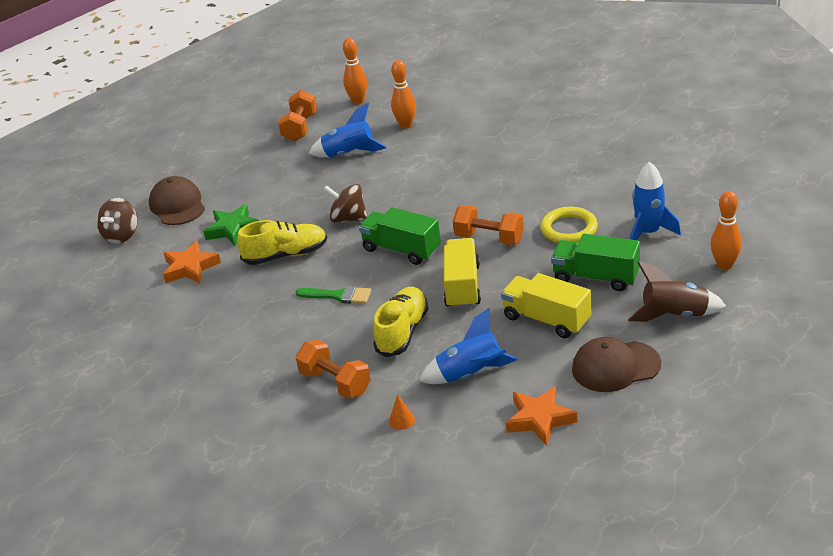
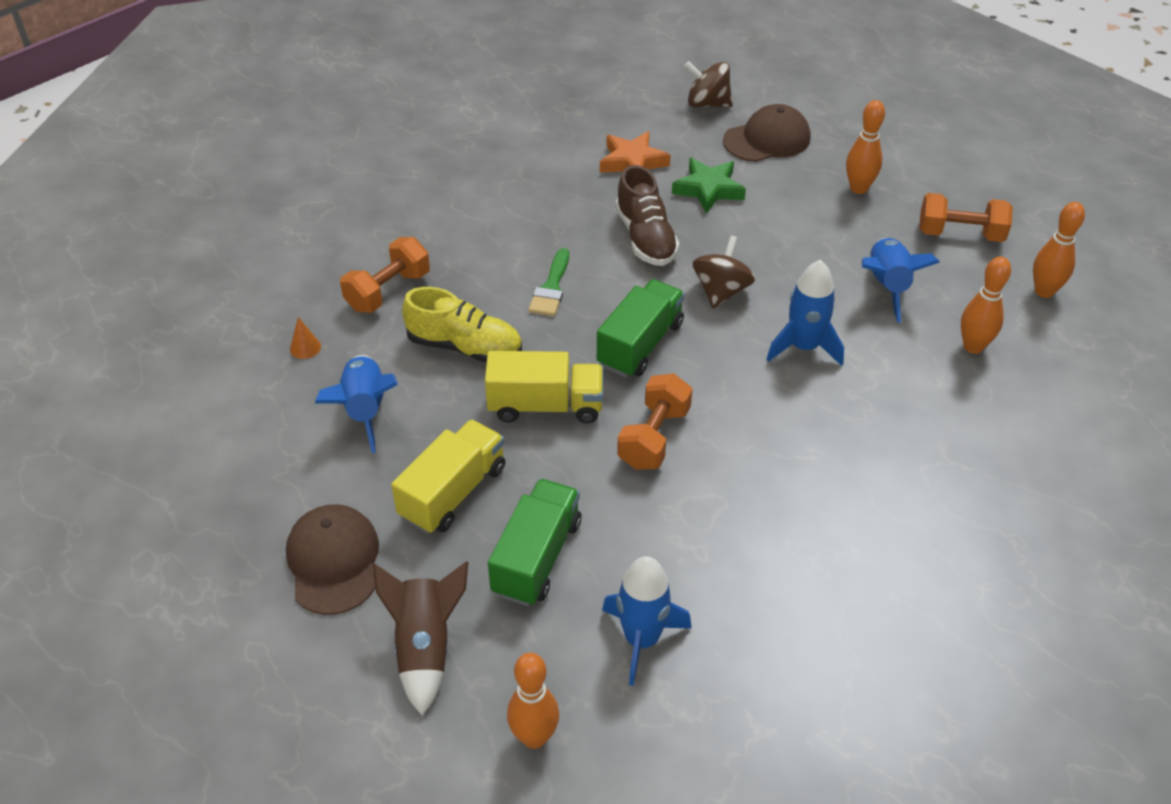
camera: 85 degrees right, 10 degrees up
(245, 165) = (858, 188): none -> orange bowling pin
(286, 255) = (645, 238): yellow shoe -> brown shoe
(405, 184) = (804, 347): none -> blue rocket
(540, 419) = (261, 473): orange star -> none
(569, 229) = (665, 534): yellow ring -> none

